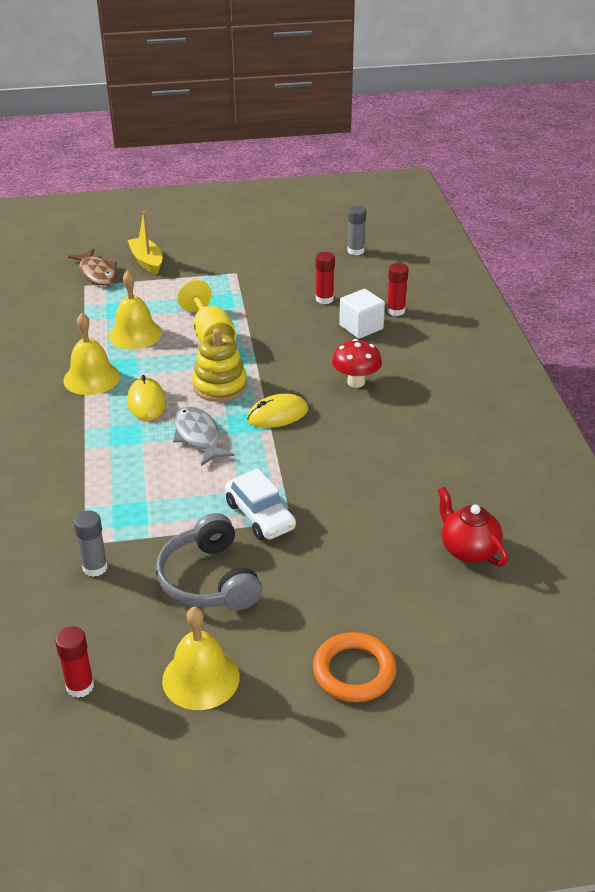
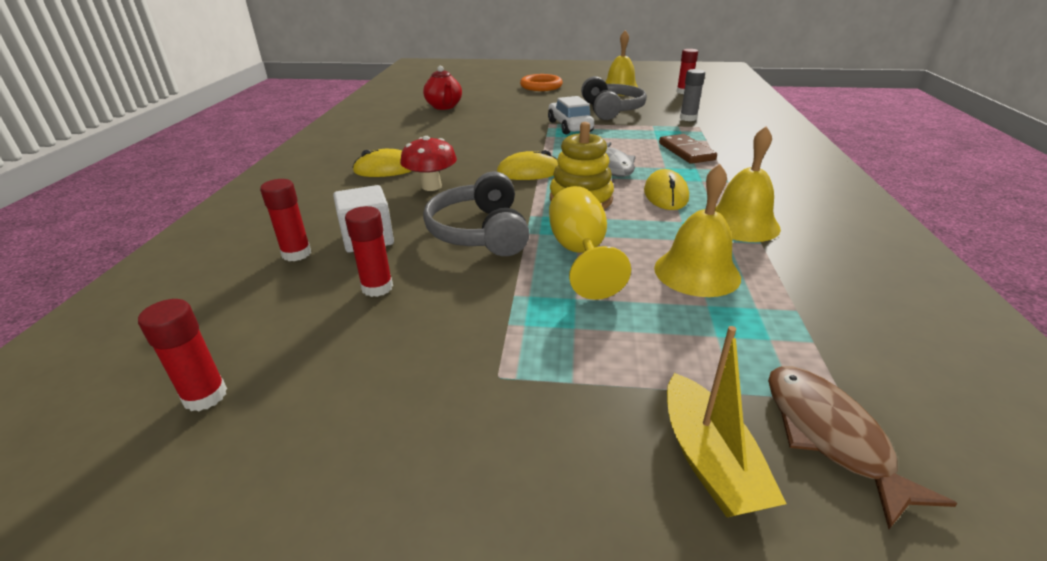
camera: 165 degrees left, 5 degrees down
(115, 476) = (686, 151): none -> brown domino
(287, 343) = (479, 232): none -> grey headphones
(355, 251) = (205, 396): grey glue stick -> red glue stick
(418, 398) = (386, 169): none -> yellow mouse

